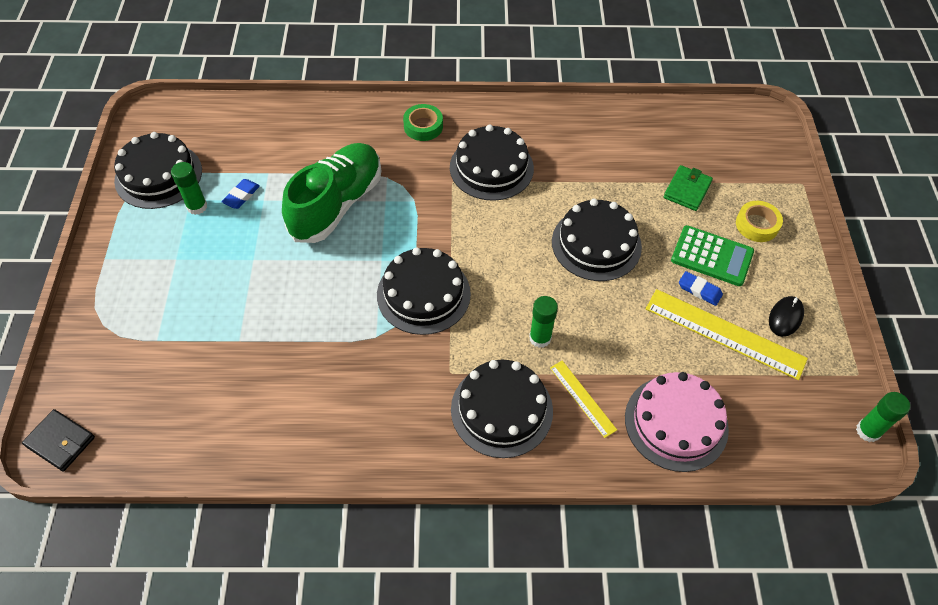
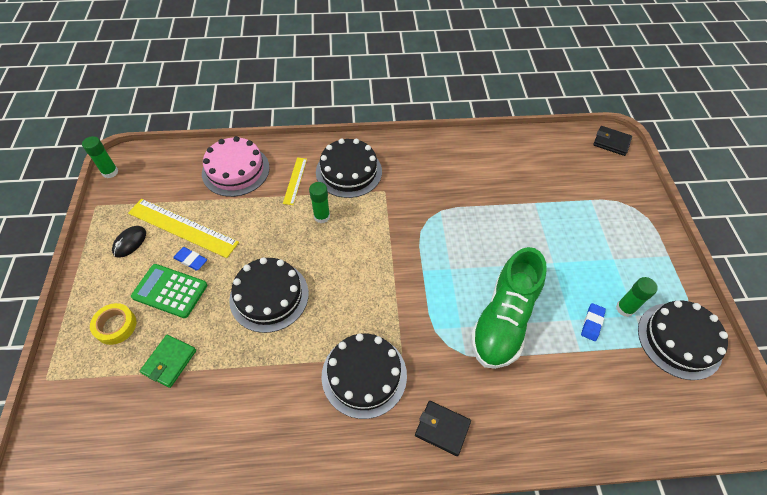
camera: 175 degrees right, 0 degrees up
(423, 126) = (442, 428): green tape -> black wallet
(423, 294) = (411, 243): black cake -> none
(582, 398) = (295, 180): yellow ruler -> yellow ruler turned 45 degrees clockwise

